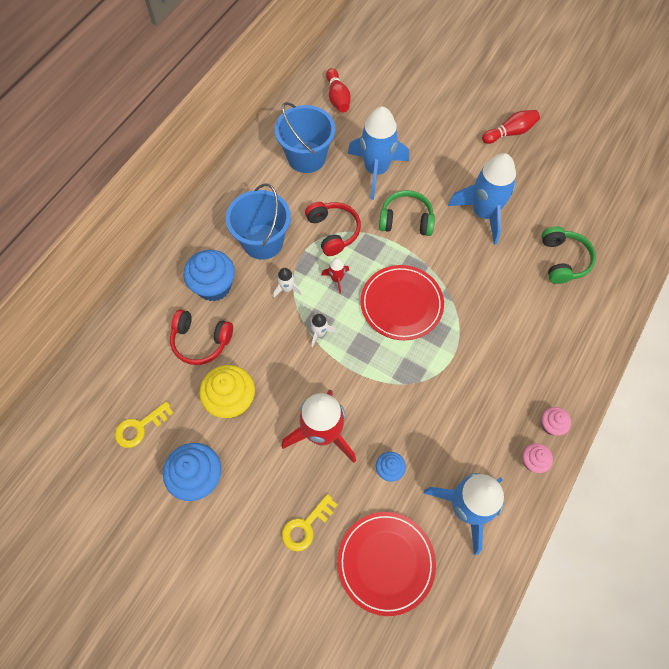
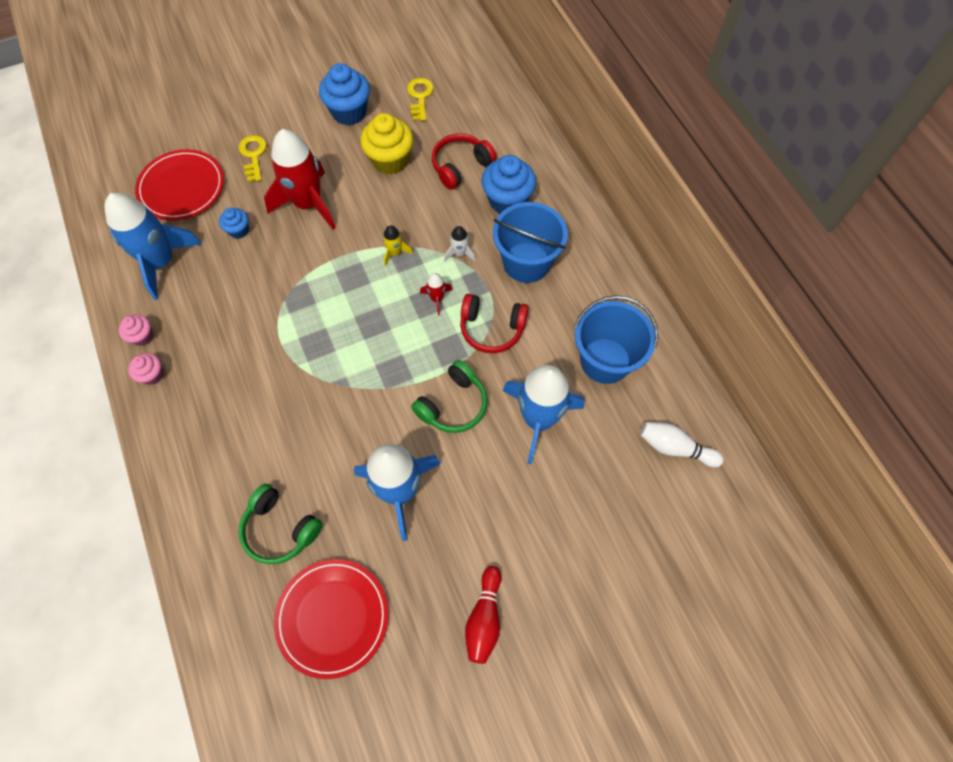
camera: 125 degrees right, 0 degrees up
(319, 333) = (395, 253): white rocket -> yellow rocket
(337, 98) = (674, 448): red bowling pin -> white bowling pin
(401, 304) = (366, 336): red plate -> red plate (332, 617)

